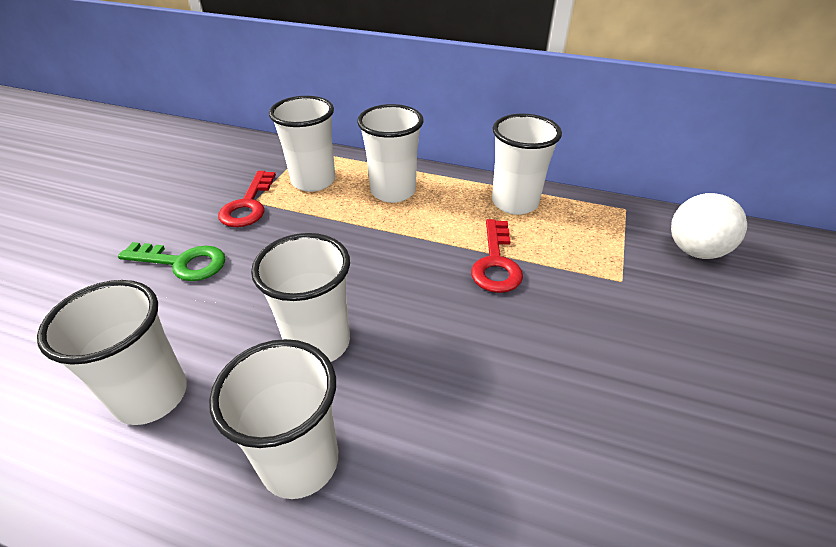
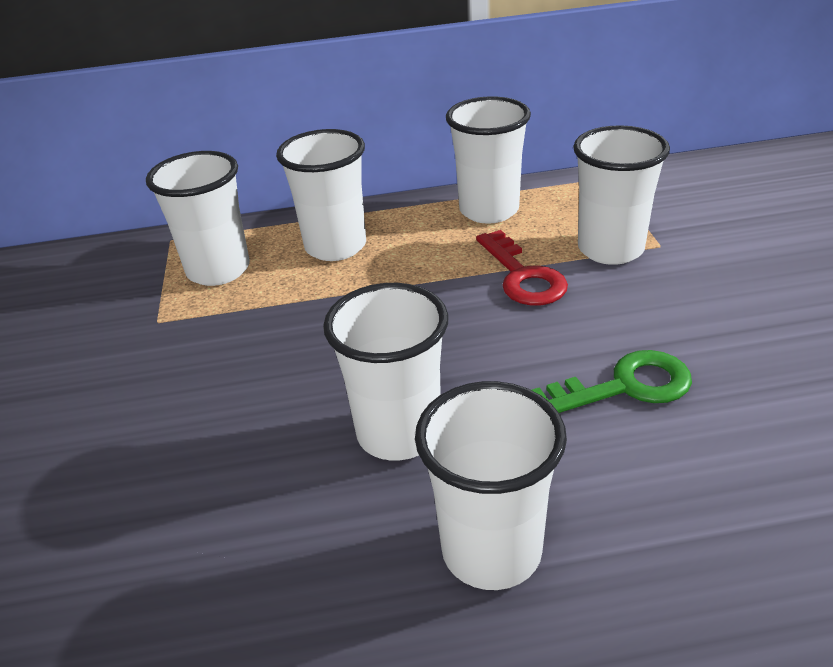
camera: 25 degrees left, 5 degrees down
(152, 396) = (241, 580): white cup -> white cup (610, 249)
(182, 262) = (126, 426): green key -> green key (624, 387)
(248, 205) = (153, 327): red key -> none
(695, 251) = (703, 194): white ball -> none

